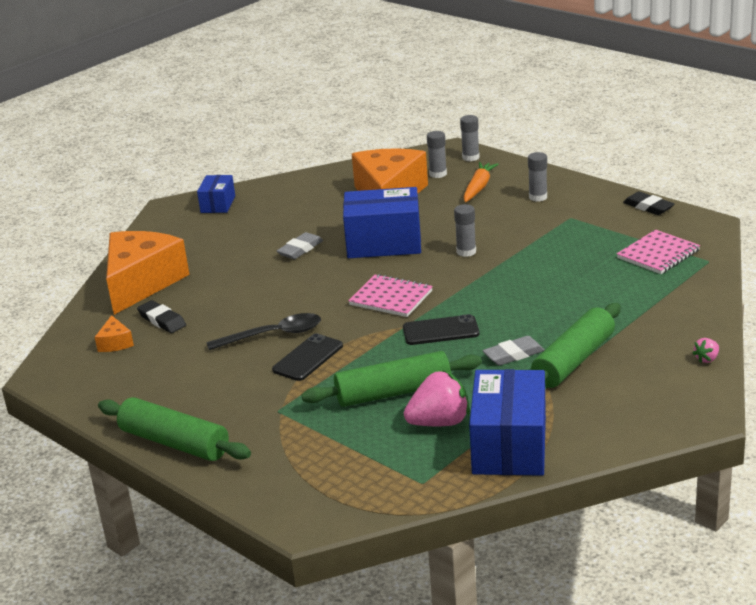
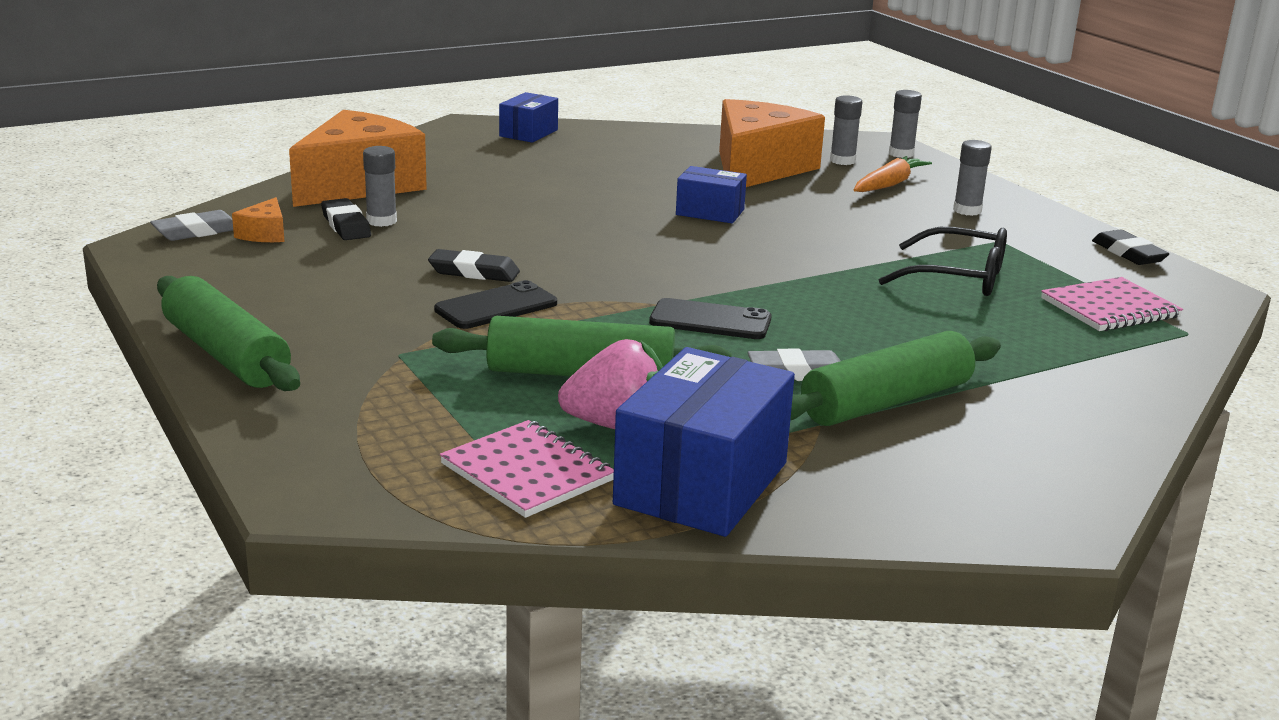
camera: 15 degrees right, 5 degrees down
(274, 335) = (474, 272): black spoon -> black eraser
(300, 249) = (592, 195): grey eraser -> grey eraser (197, 232)
(384, 243) = (710, 212): blue box -> blue box, size x0.55
(391, 298) = (669, 269): pink notebook -> pink notebook (527, 472)
(466, 252) = (818, 245): grey glue stick -> grey glue stick (381, 221)
(562, 255) = (958, 278): none -> black glasses
(706, 359) = (1111, 452): pink strawberry -> none

